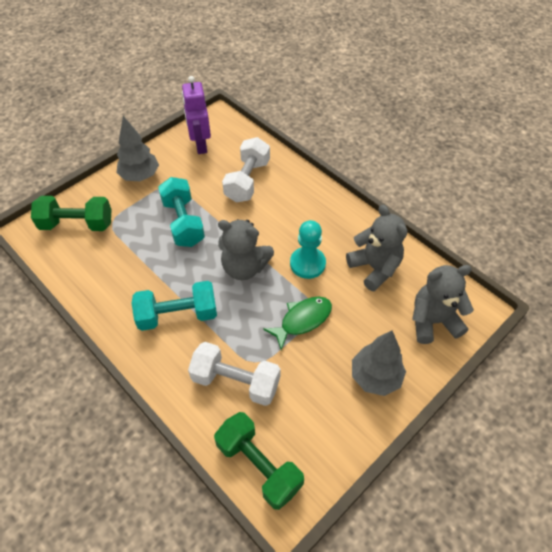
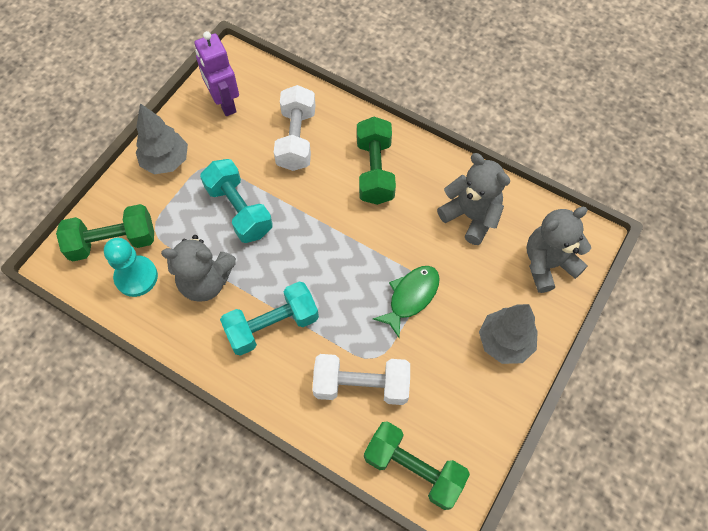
camera: 15 degrees left, 10 degrees up
(244, 267) = (328, 250): grey teddy bear -> grey teddy bear (206, 281)
(303, 216) = (375, 171): none -> green dumbbell
(307, 264) = (396, 228): turquoise pawn -> turquoise pawn (136, 277)

